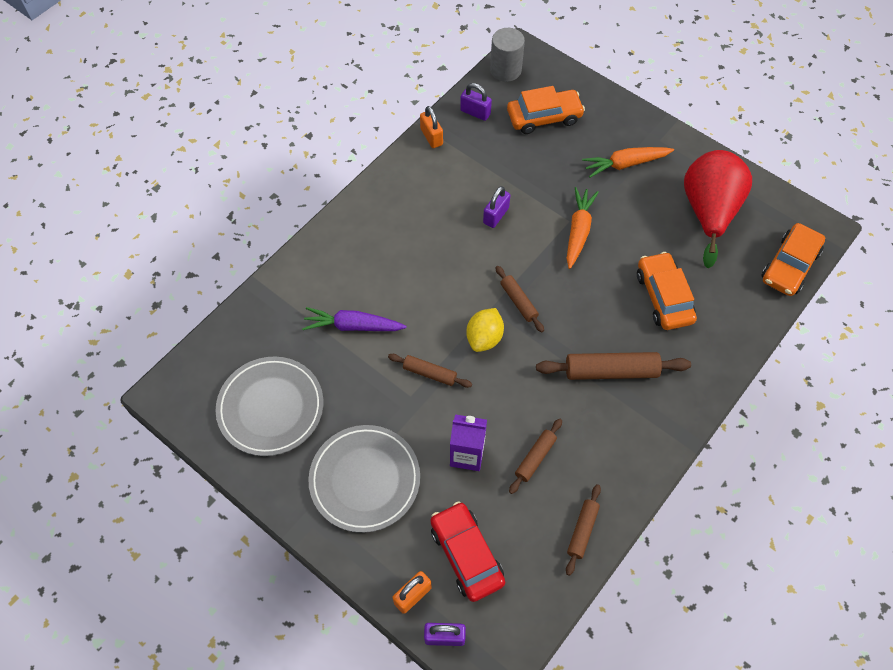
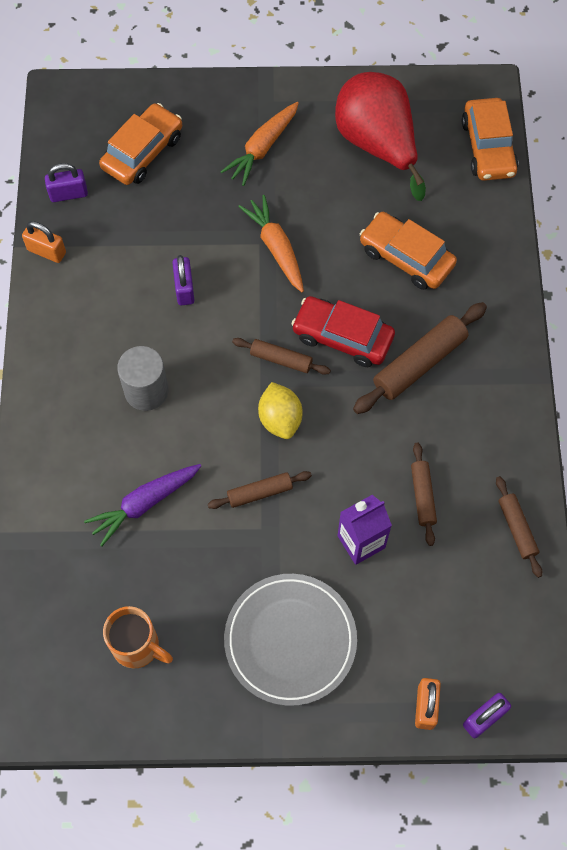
camera: 40 degrees left, 5 degrees up
(271, 408) = (138, 647): grey plate -> orange mug
(466, 554) = (439, 631): red car -> red car (342, 337)
(505, 70) = (59, 126): grey cylinder -> grey cylinder (146, 391)

